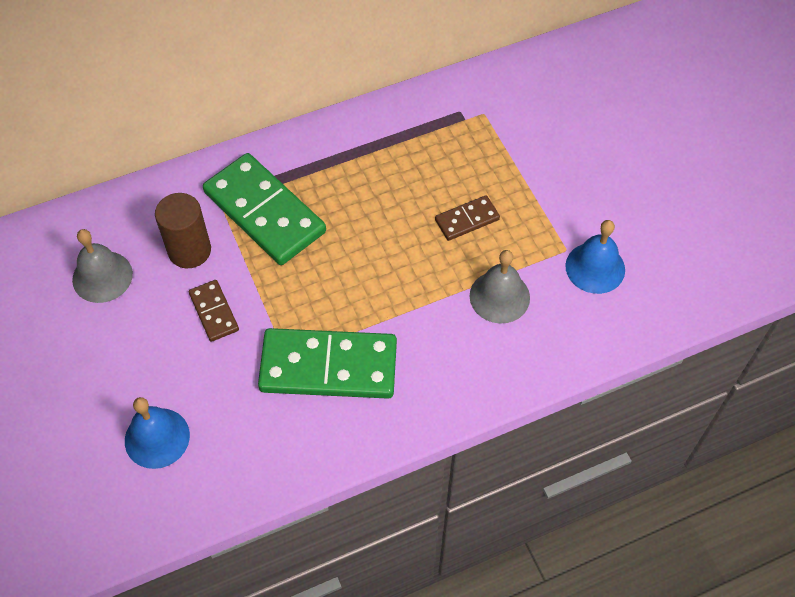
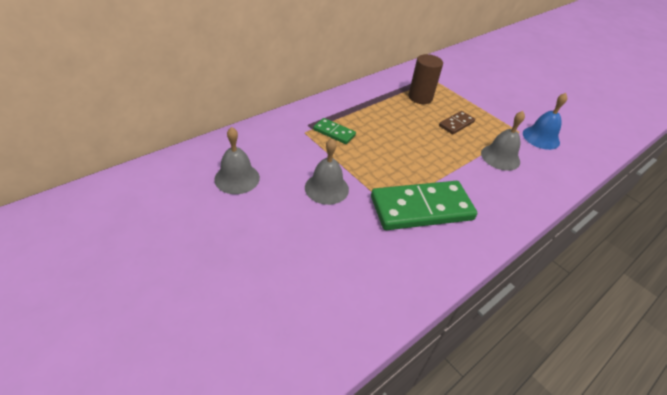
camera: 20 degrees left, 15 degrees down
(157, 438) = (320, 274): blue bell -> none
(189, 250) = (294, 157): brown cylinder -> brown cylinder (420, 97)
(214, 312) = (326, 188): brown domino -> grey bell
(264, 212) = (334, 132): green domino -> green domino, size x0.48

